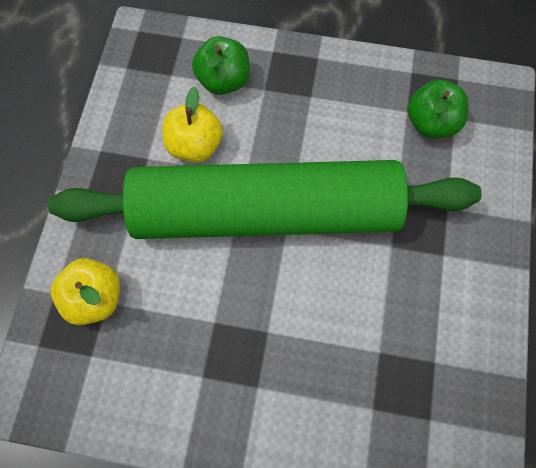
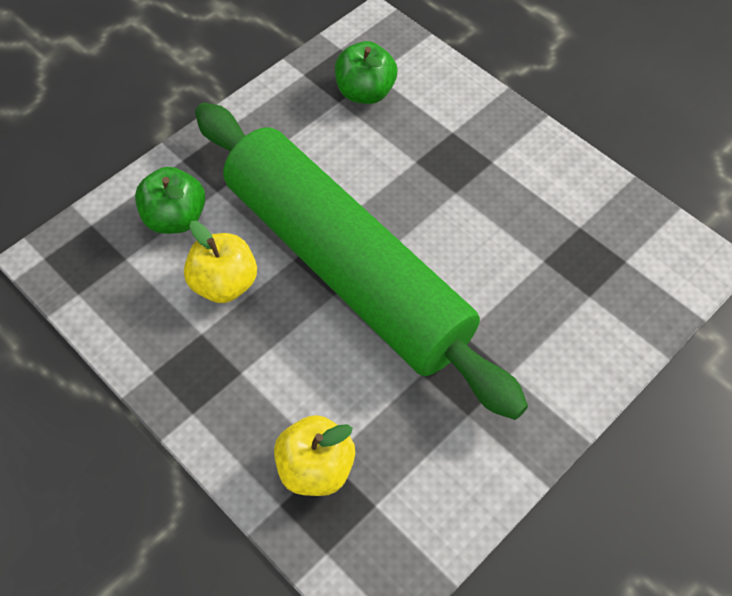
camera: 55 degrees left, 10 degrees down
(265, 213) = (346, 267): green rolling pin -> green rolling pin turned 75 degrees counterclockwise

